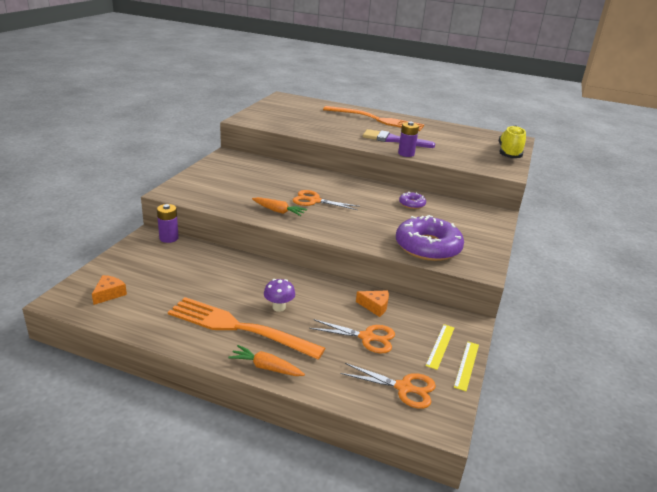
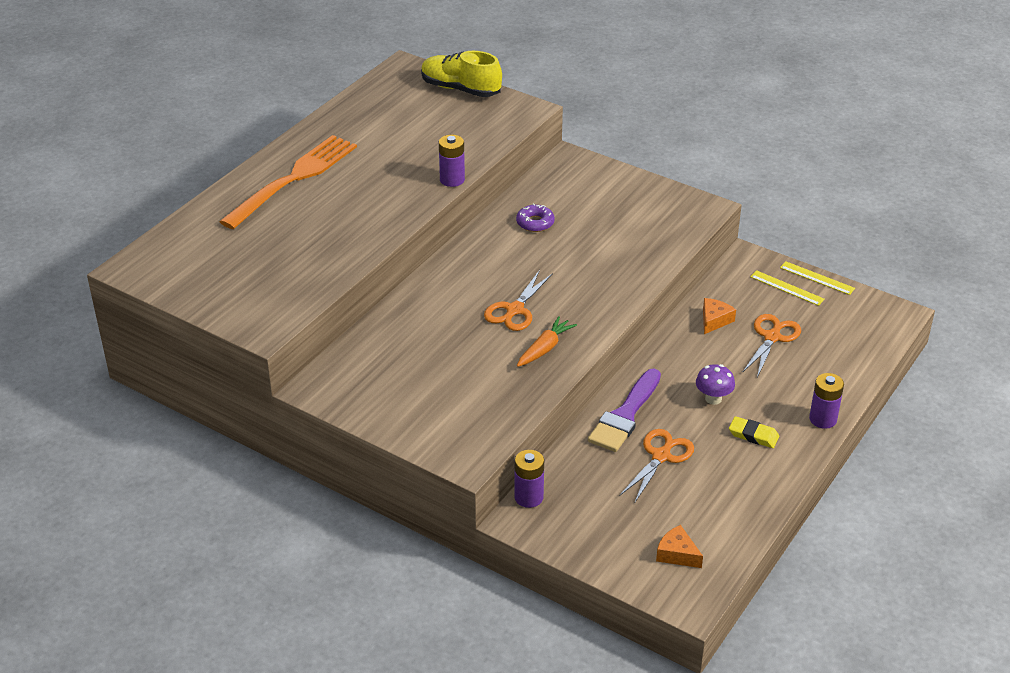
camera: 75 degrees left, 10 degrees up
(239, 328) = (753, 435): orange fork -> yellow eraser
(266, 367) = (823, 419): orange carrot -> purple battery
(393, 140) = (393, 180): purple brush -> purple brush (625, 415)
(403, 388) = (851, 327): orange scissors -> orange scissors (661, 456)
(428, 247) = (653, 235): purple donut -> none

